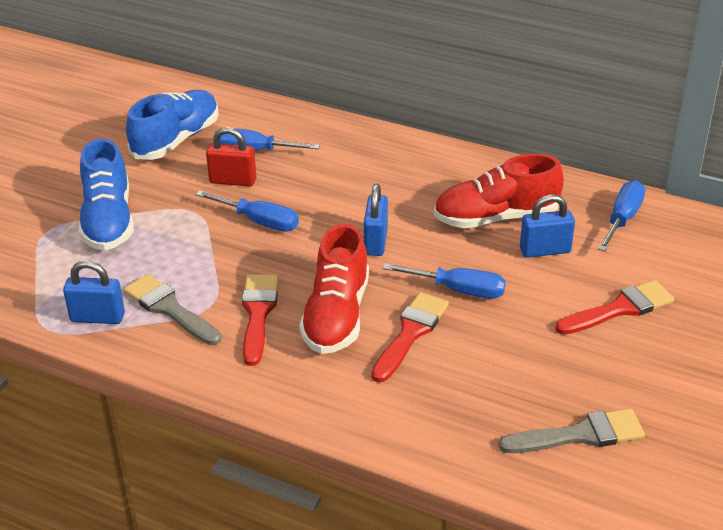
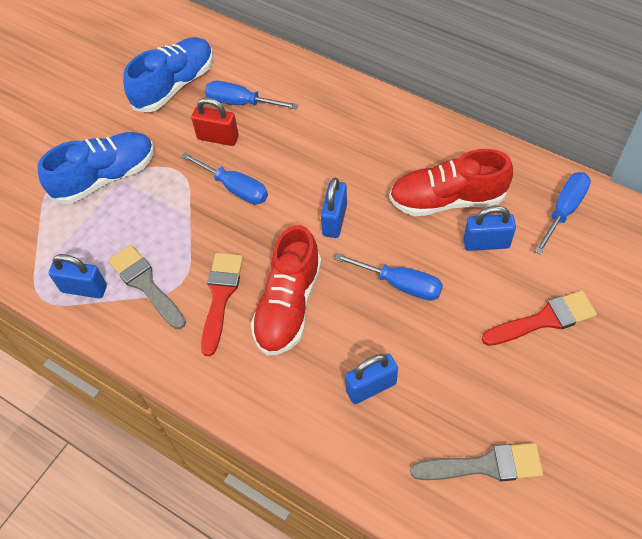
camera: 10 degrees right, 20 degrees up
(108, 221) = (105, 177): blue shoe -> blue shoe turned 120 degrees counterclockwise
(410, 333) = (350, 331): red brush -> none
(442, 379) = (371, 387): none -> blue padlock

